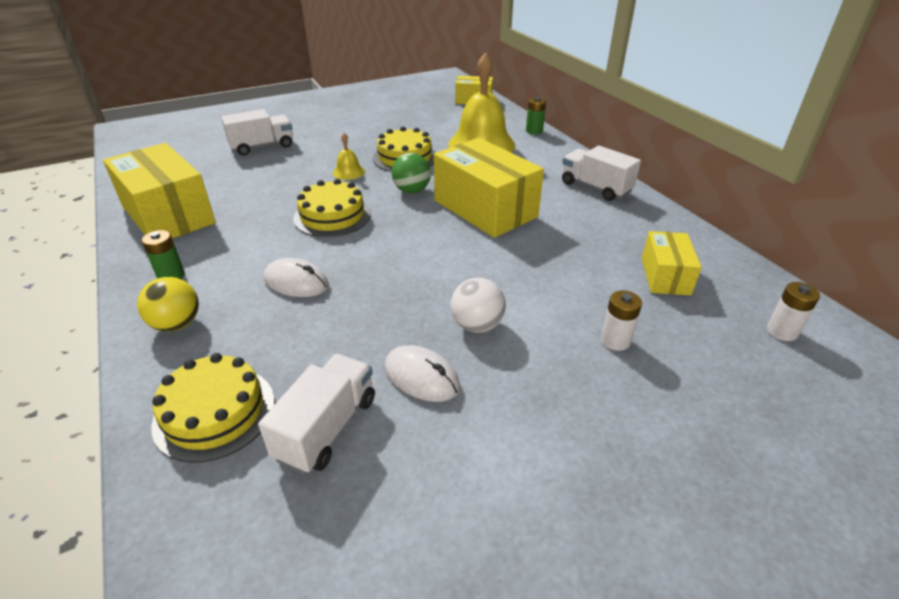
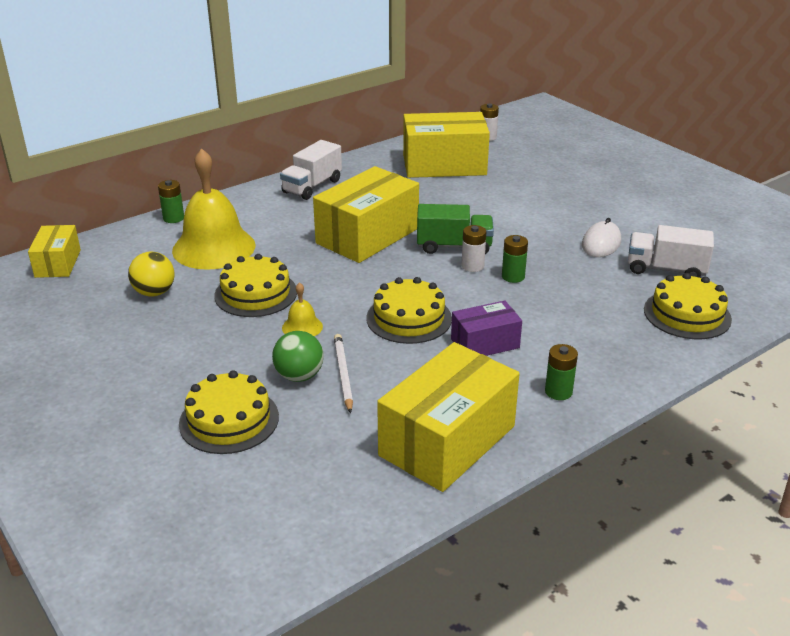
camera: 100 degrees left, 5 degrees down
(177, 324) = (619, 362): yellow ball -> yellow ball (154, 292)
(262, 147) = (229, 420): white truck -> yellow cake
(269, 248) = (485, 343): none -> purple box
(278, 183) = (343, 374): none -> white pencil
(296, 282) = (529, 314): white mouse -> none
(372, 284) = (513, 276): none -> green battery
(412, 190) = (340, 278): green ball -> green ball (299, 376)
(449, 255) = (454, 246): none -> green truck
(477, 325) = (538, 228): white ball -> none
(615, 340) = (525, 183): white battery -> white battery (472, 266)
(665, 276) = (444, 165): yellow box -> yellow box, size x1.83

